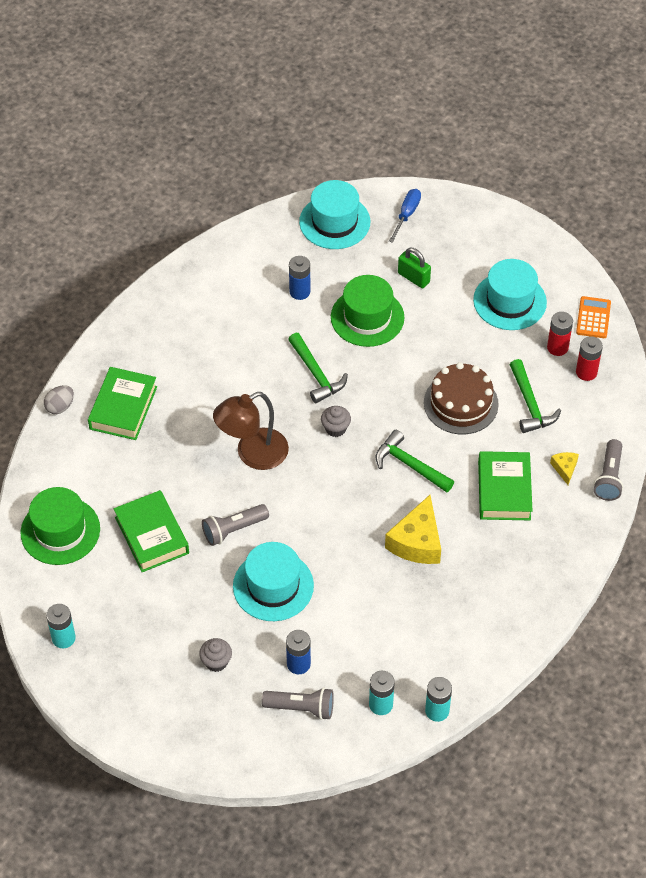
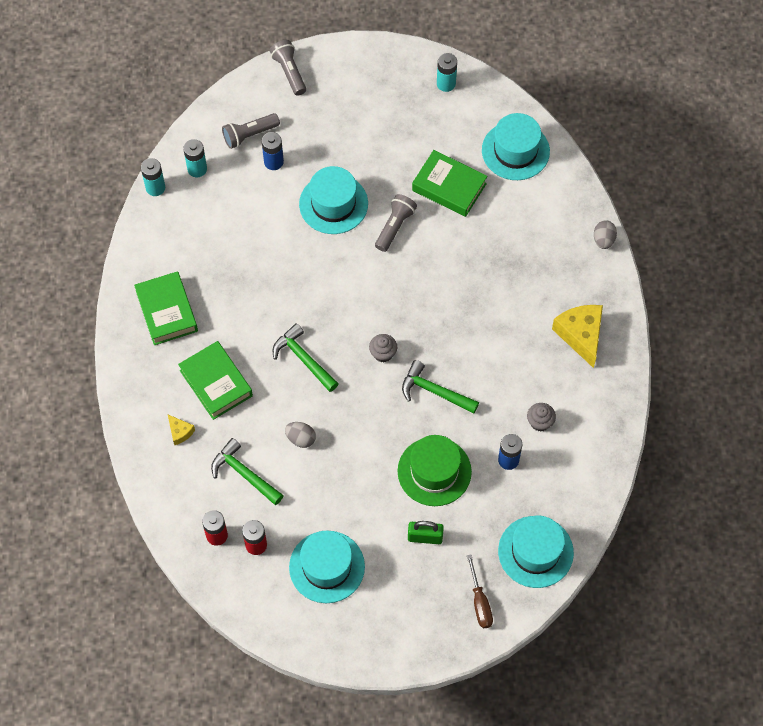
camera: 145 degrees right, 10 degrees up
(60, 531) = (515, 151): green hat -> turquoise hat
(123, 408) = (556, 269): green book -> green book (167, 311)
(216, 662) = (330, 130): grey cupcake -> grey cupcake (540, 422)
(252, 454) = (428, 293): brown lamp -> none
(406, 214) = (480, 602): blue screwdriver -> brown screwdriver
(409, 465) = (303, 359): green hammer -> green hammer turned 135 degrees counterclockwise
(417, 542) = (254, 300): yellow cheese -> yellow cheese (581, 335)
(461, 403) = (301, 438): brown cake -> grey egg
(593, 318) = (244, 596): orange calculator -> none
(609, 477) = (140, 446): grey flashlight -> grey flashlight (289, 72)

